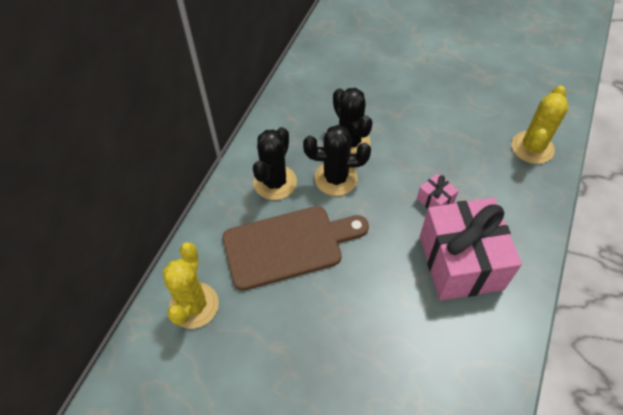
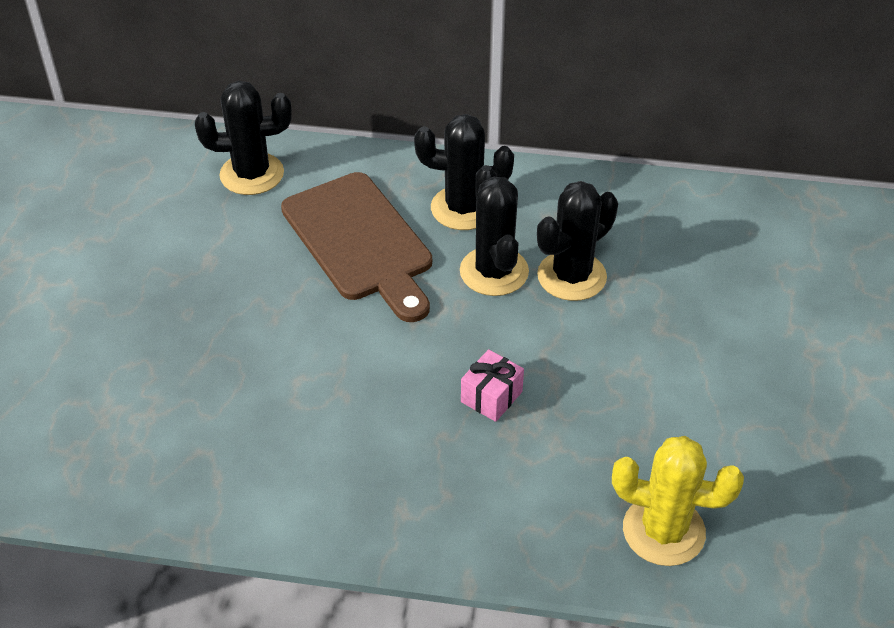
camera: 75 degrees right, 10 degrees down
(194, 305) = (252, 174): yellow cactus -> black cactus
(460, 262) = (382, 440): pink gift -> none

